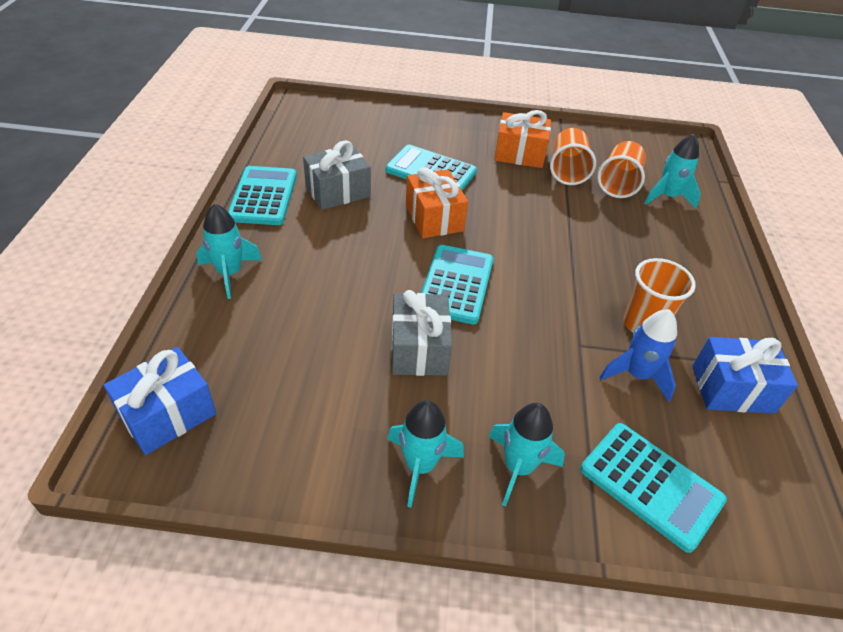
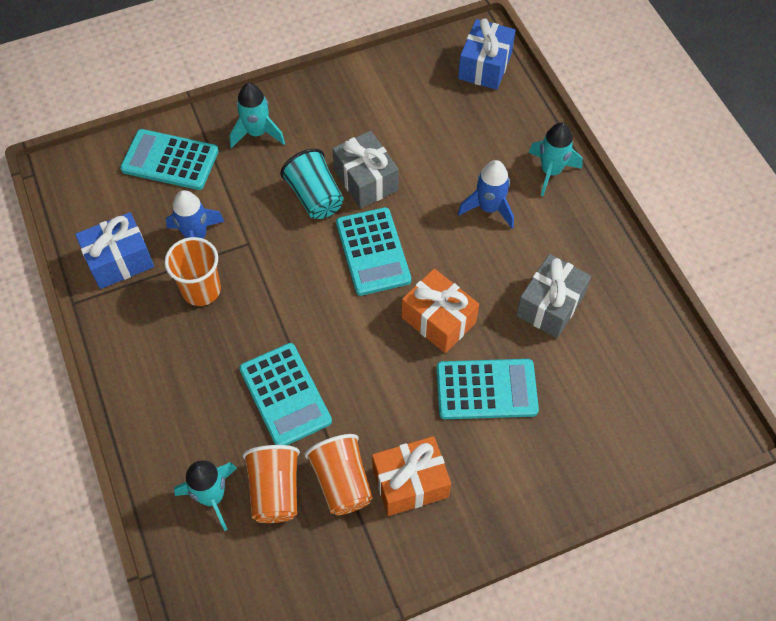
camera: 155 degrees right, 15 degrees up
(263, 196) = (607, 261): turquoise calculator -> turquoise calculator (285, 395)
(318, 271) = (489, 208): none -> blue rocket
(420, 466) = (317, 107): turquoise rocket -> none
(485, 357) = (315, 197): none -> turquoise cup

